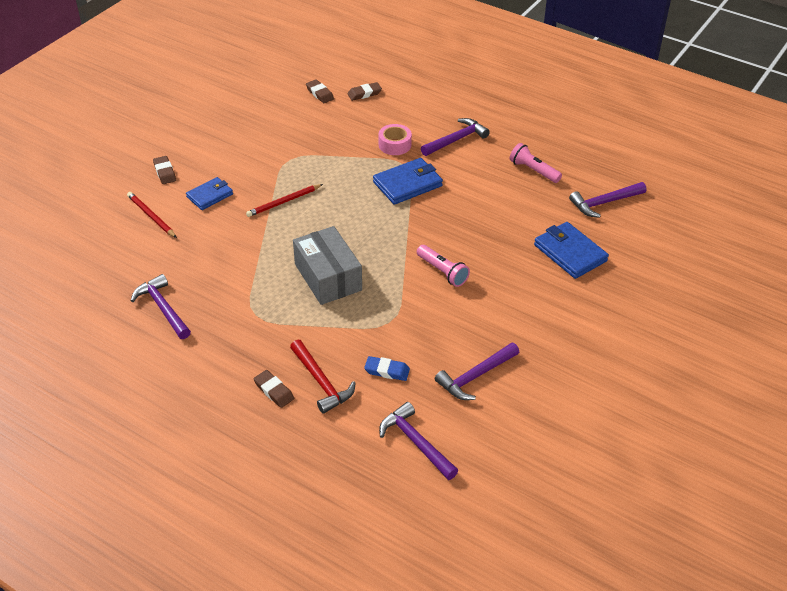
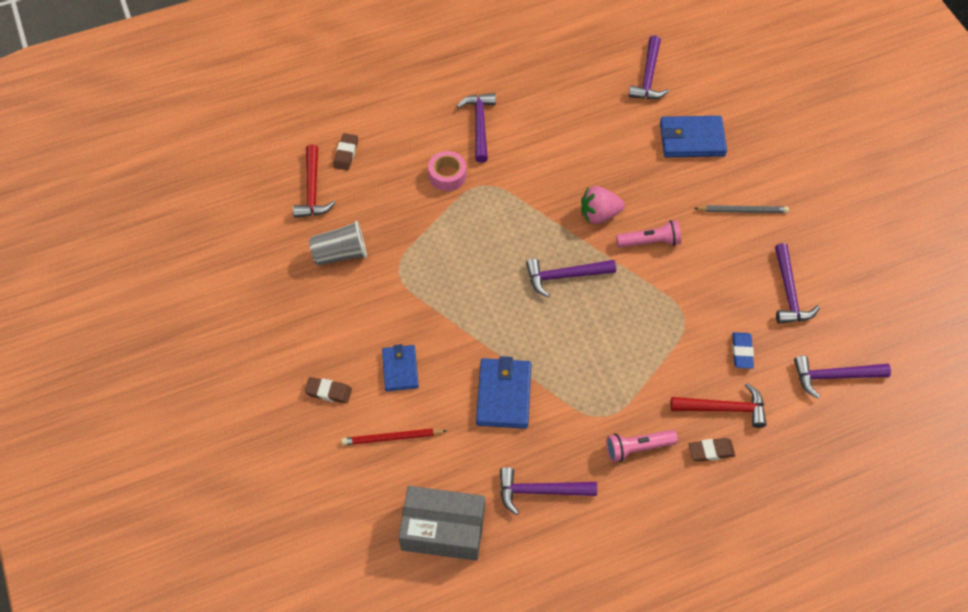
camera: 55 degrees left, 15 degrees up
(279, 128) = (340, 254): none -> grey cup
(283, 202) = (461, 311): red pencil -> none
(320, 93) = (312, 190): brown eraser -> red hammer
(328, 277) = (594, 332): grey box -> grey box (443, 529)
(364, 240) = (565, 276): none -> purple hammer
(387, 371) = (742, 352): blue eraser -> blue eraser turned 45 degrees counterclockwise
(408, 184) = (513, 199): blue wallet -> blue wallet (504, 395)
(439, 233) = (599, 214): none -> pink strawberry
(530, 313) = (742, 210): none -> grey pencil
(533, 171) = (569, 97): pink flashlight -> pink flashlight (638, 448)

